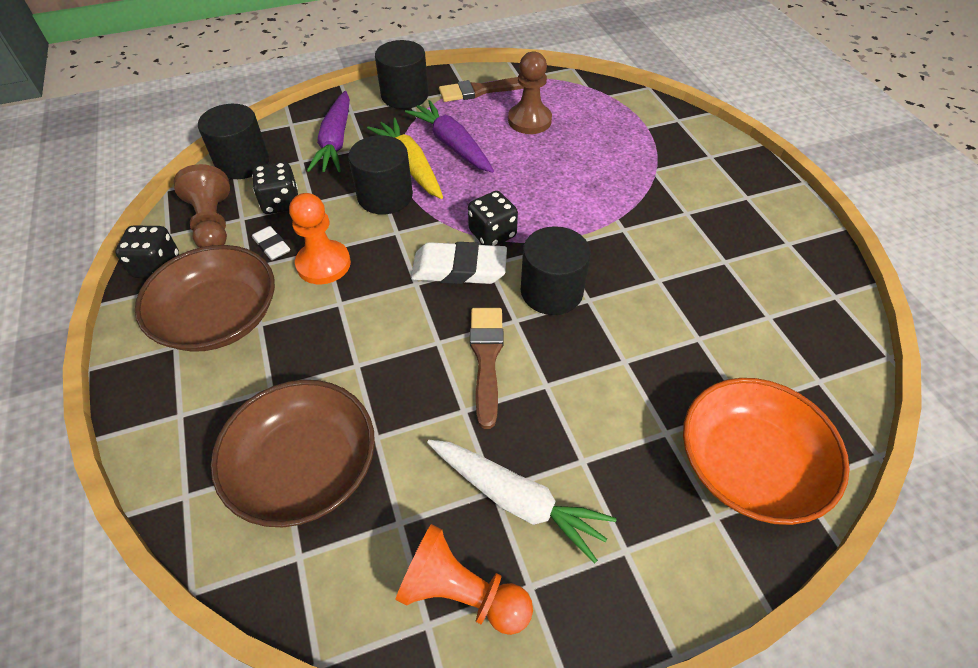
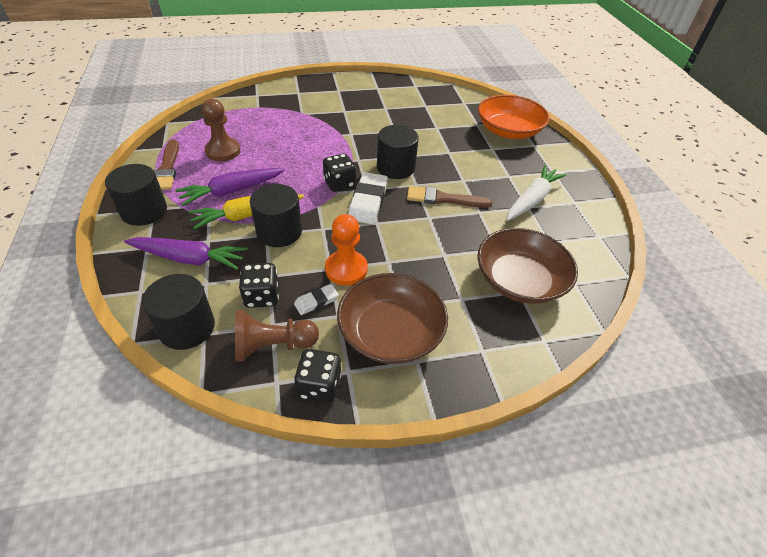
camera: 85 degrees left, 5 degrees down
(461, 592) = (582, 223): orange pawn -> none

